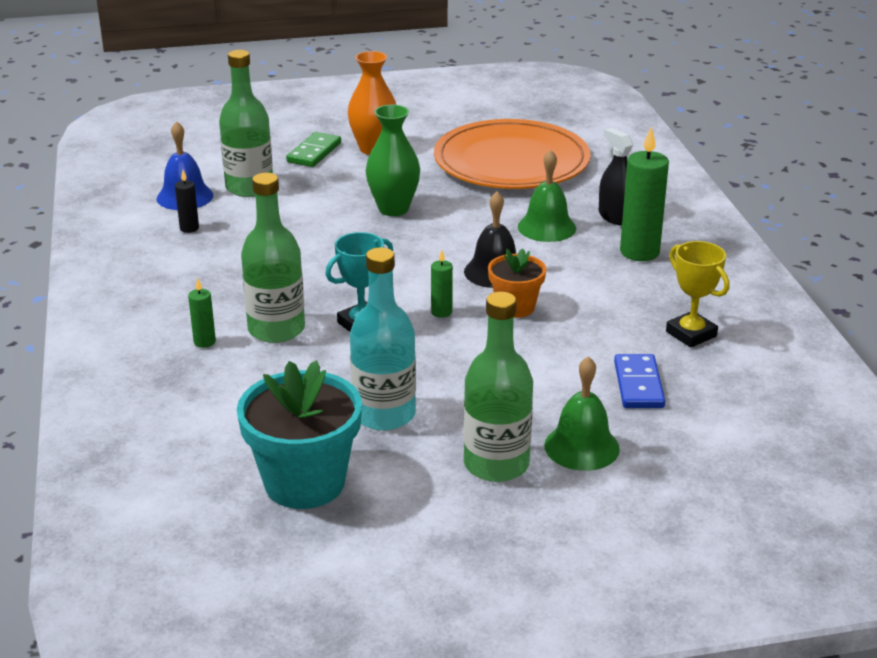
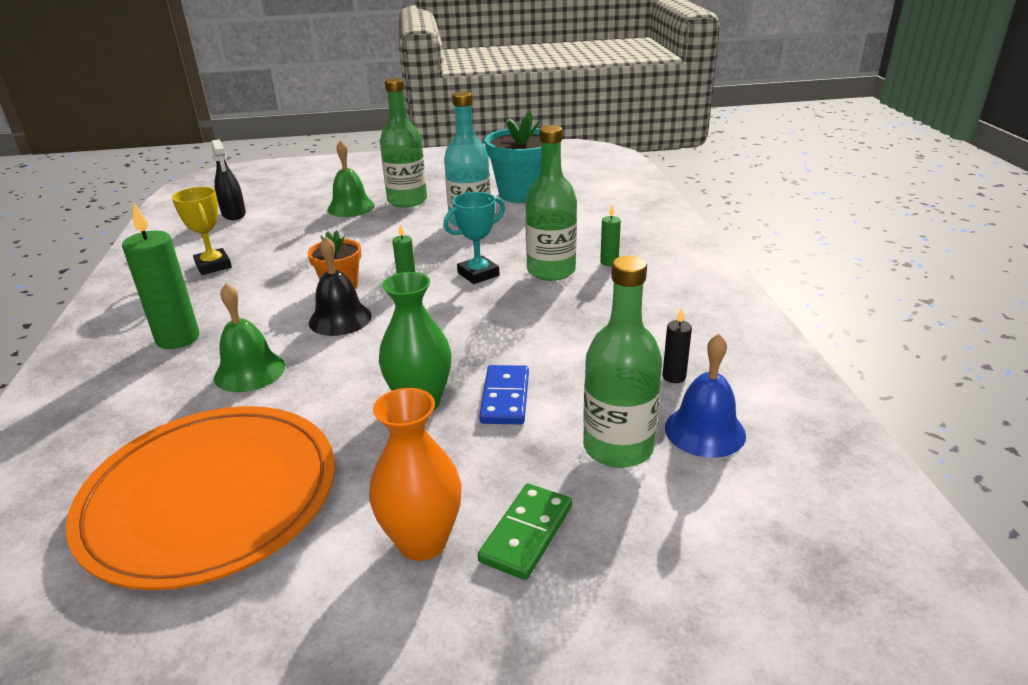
camera: 175 degrees left, 0 degrees up
(615, 217) = (157, 385): black spray bottle -> black spray bottle (234, 214)
(638, 385) = (286, 235): blue domino -> blue domino (505, 398)

